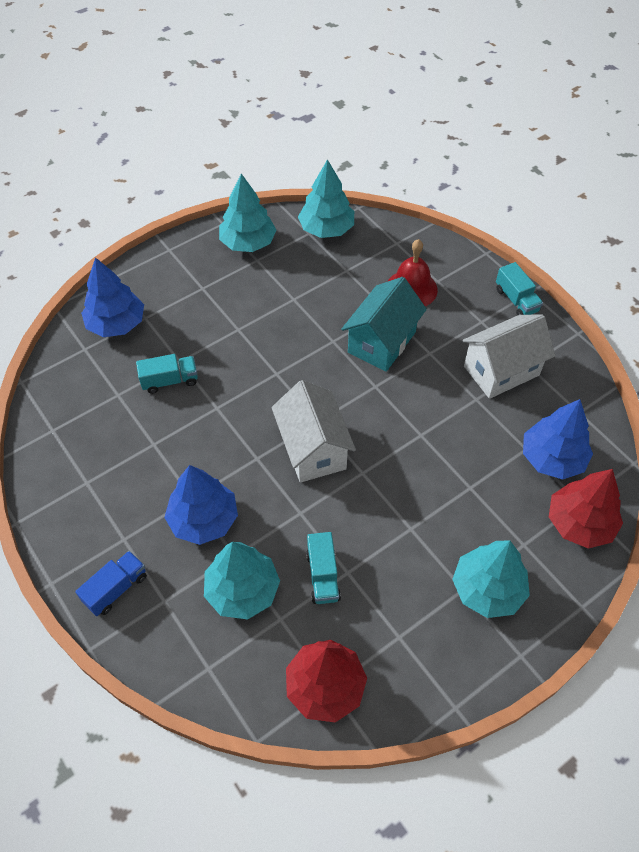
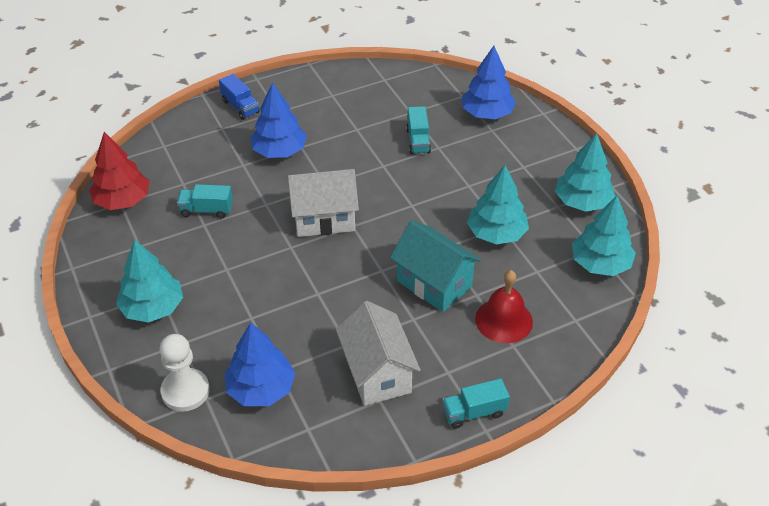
camera: 100 degrees right, 10 degrees down
(242, 590) = (213, 166): turquoise tree -> turquoise tree (496, 233)
(580, 523) = (185, 391): red tree -> white pawn

